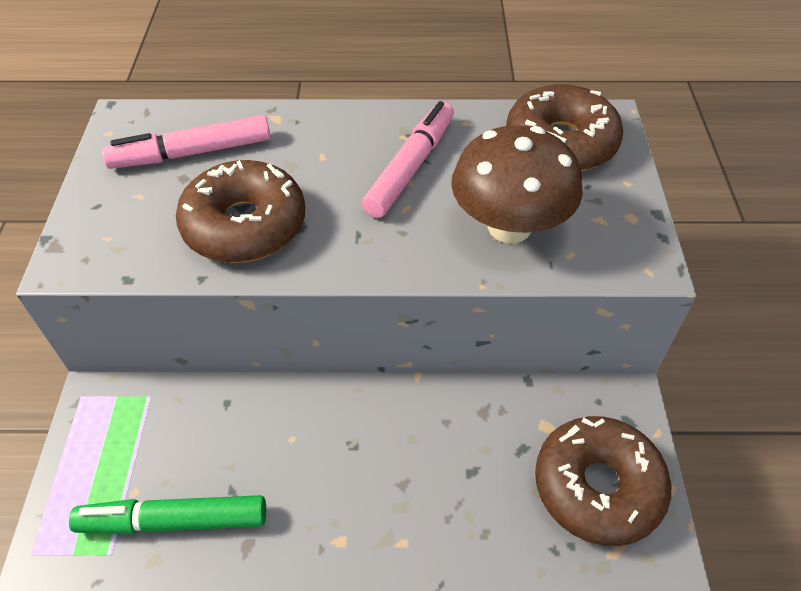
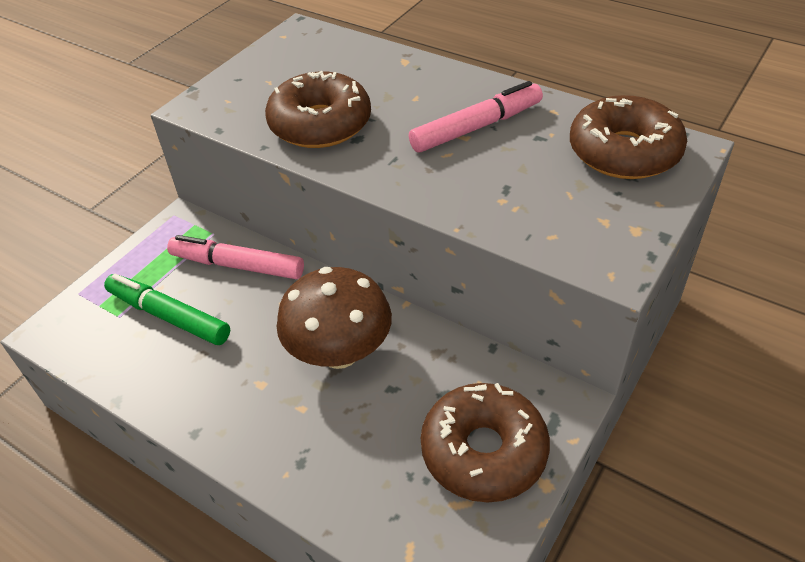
camera: 35 degrees right, 5 degrees down
(192, 153) = (325, 66): pink marker -> pink marker (237, 265)
(509, 226) = (518, 196): brown mushroom -> brown mushroom (339, 352)

